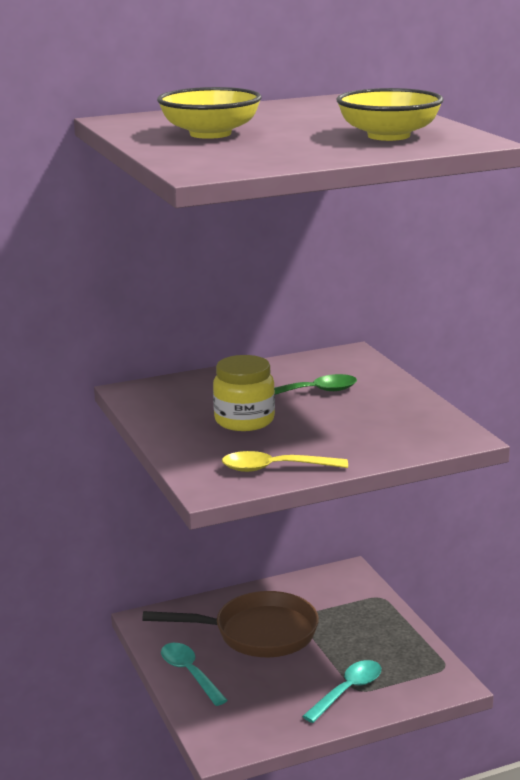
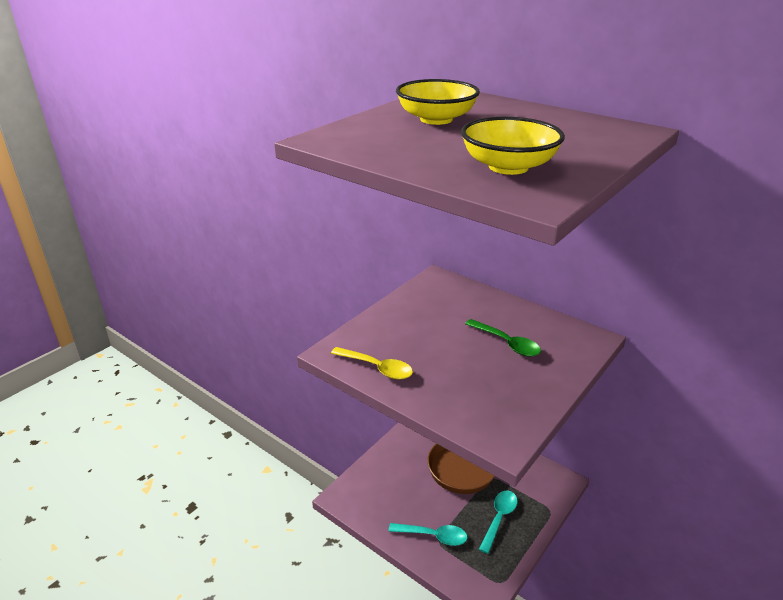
camera: 60 degrees right, 10 degrees up
(189, 673) = (397, 453): turquoise spoon -> turquoise spoon (499, 518)
(244, 420) = (436, 331): yellow jar -> none
(275, 468) = (377, 368): yellow spoon -> yellow spoon turned 150 degrees clockwise

